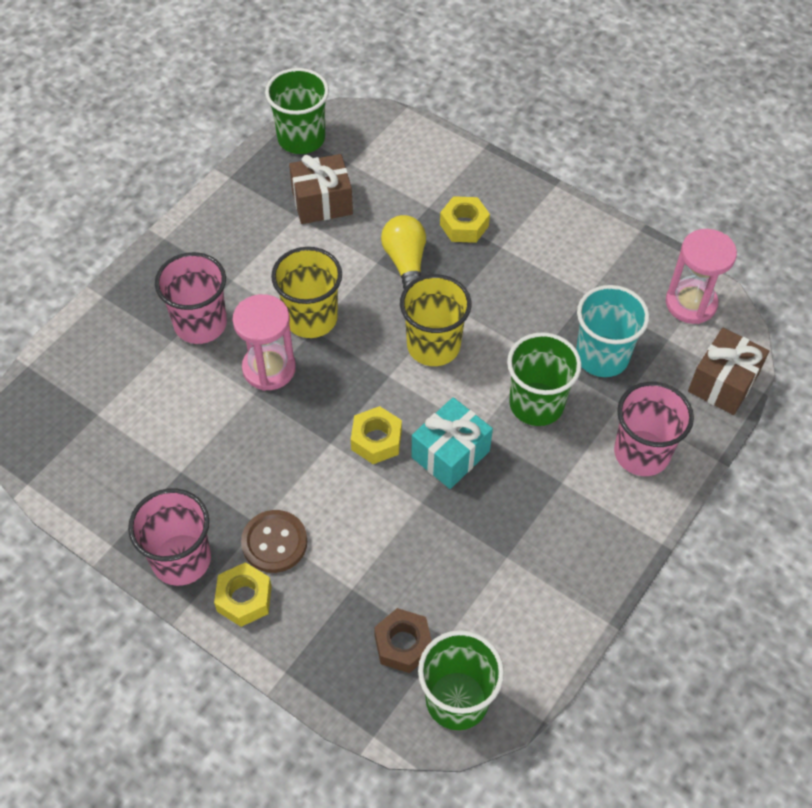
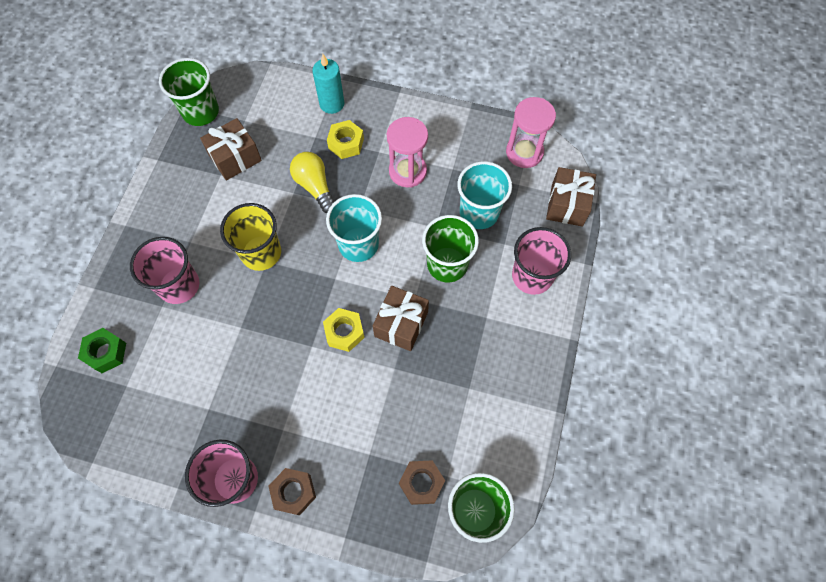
camera: 20 degrees left, 10 degrees up
(88, 370) = (106, 352): none -> green nut
(244, 599) = (294, 492): yellow nut -> brown nut
(269, 368) = (244, 303): pink hourglass -> pink hourglass (407, 171)
(274, 542) = (299, 439): brown button -> none
(433, 346) = (358, 244): yellow cup -> turquoise cup
(450, 454) = (401, 324): turquoise gift -> brown gift
(464, 174) = (332, 104): none -> turquoise candle

